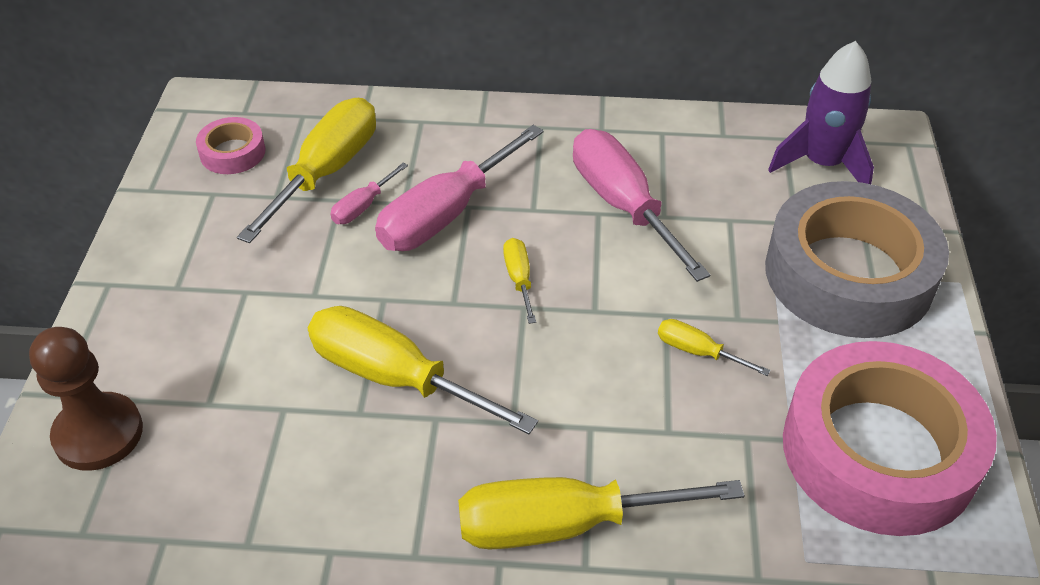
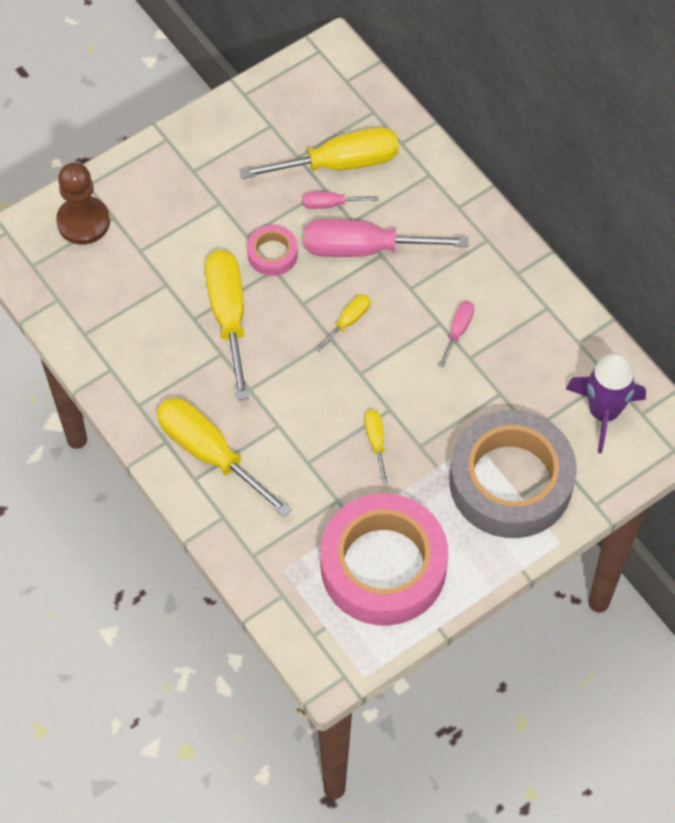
camera: 50 degrees right, 15 degrees up
(232, 152) = (309, 105): pink tape -> pink tape (272, 254)
(623, 205) = (458, 330): pink screwdriver -> pink screwdriver, size x0.47

